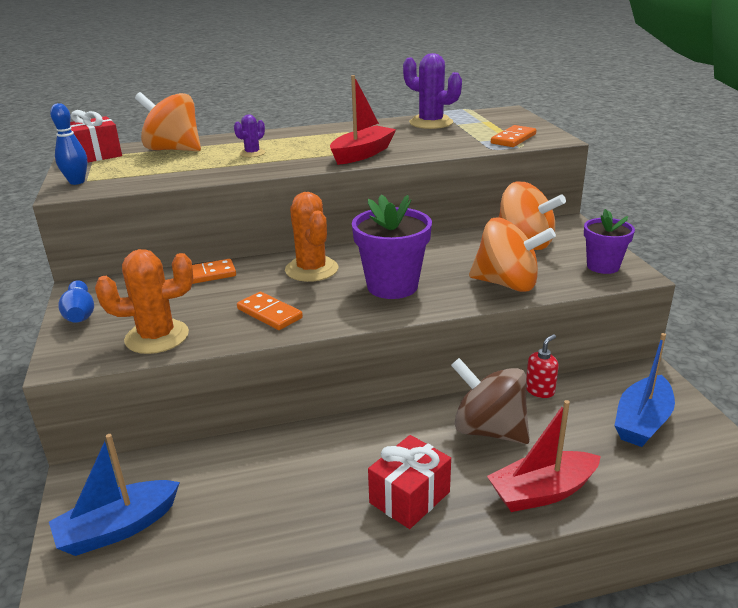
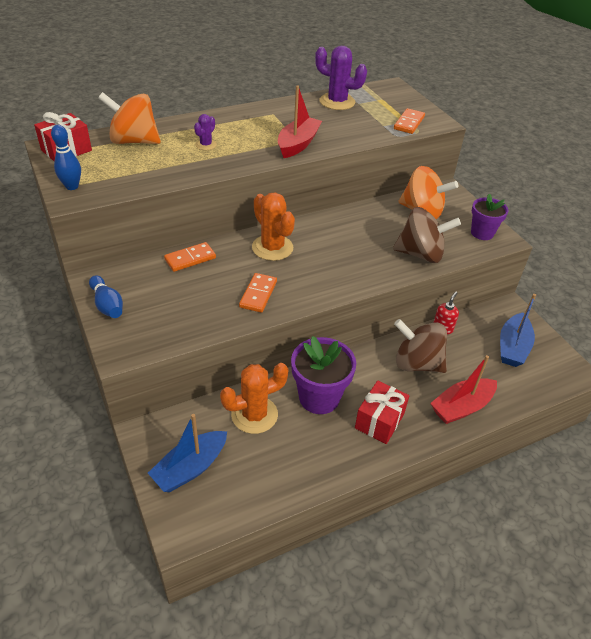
camera: 15 degrees left, 15 degrees up
(157, 337) = (182, 323): orange cactus -> orange cactus (254, 415)
(269, 313) = (258, 294): orange domino -> orange domino turned 75 degrees clockwise
(392, 286) = (339, 261): purple flower pot -> purple flower pot (319, 397)
(507, 284) = (421, 254): orange spinning top -> brown spinning top

